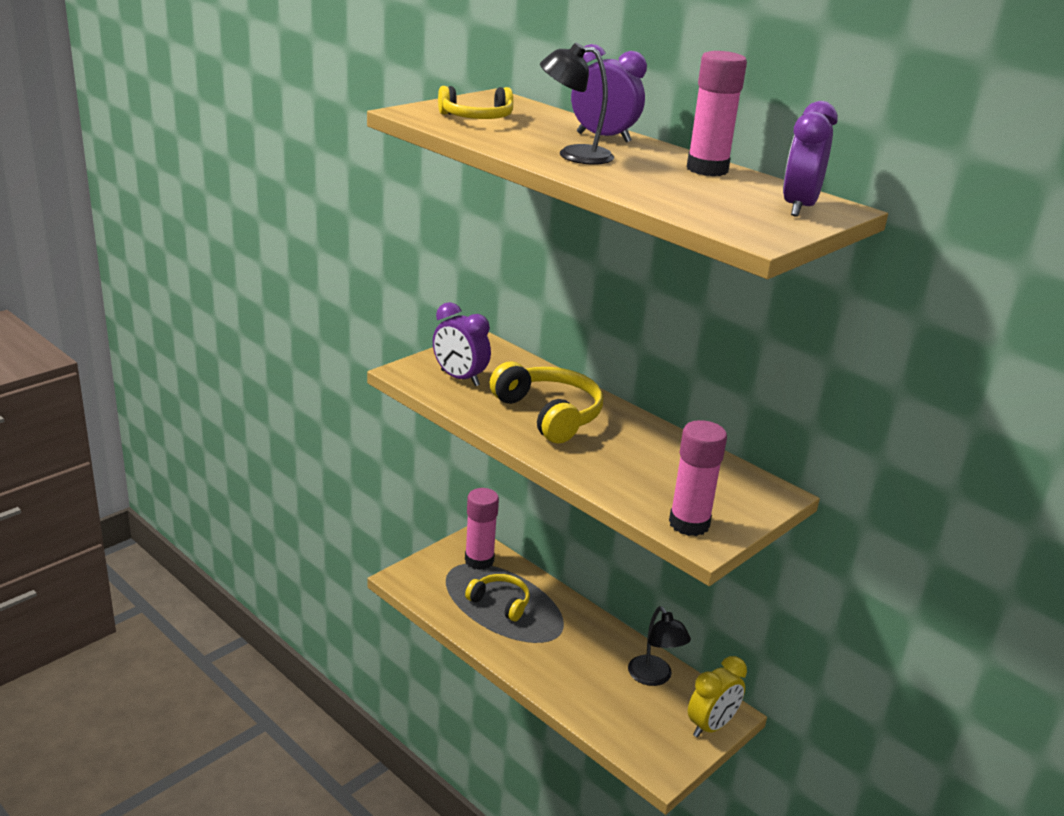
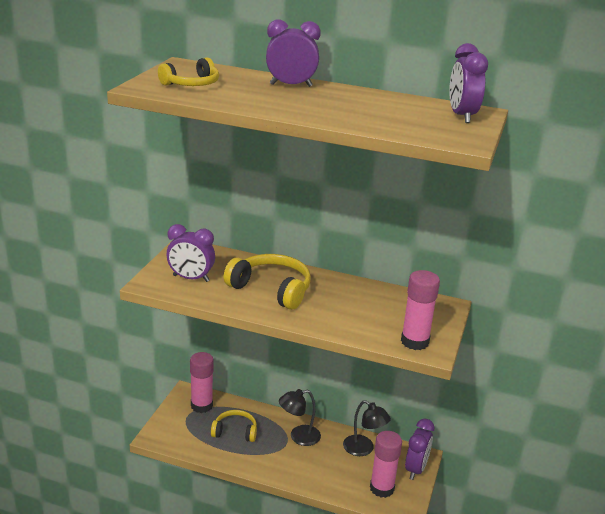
camera: 25 degrees left, 0 degrees up
(574, 155) = (289, 103): black lamp -> black lamp (299, 437)
(707, 169) = (379, 98): pink glue stick -> pink glue stick (382, 488)
(711, 726) = (415, 469): yellow clock -> purple clock

